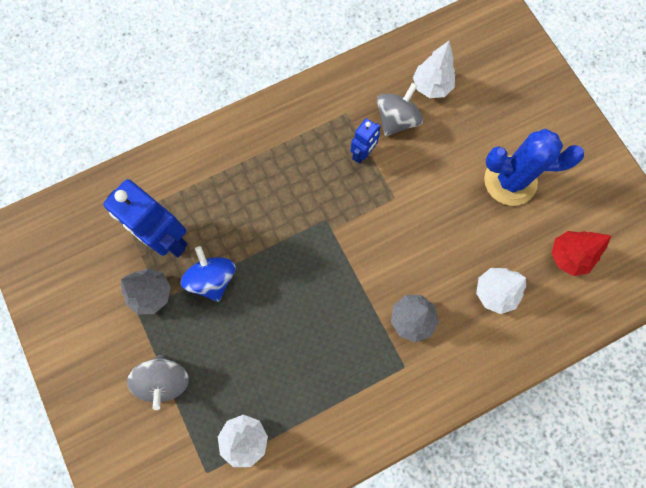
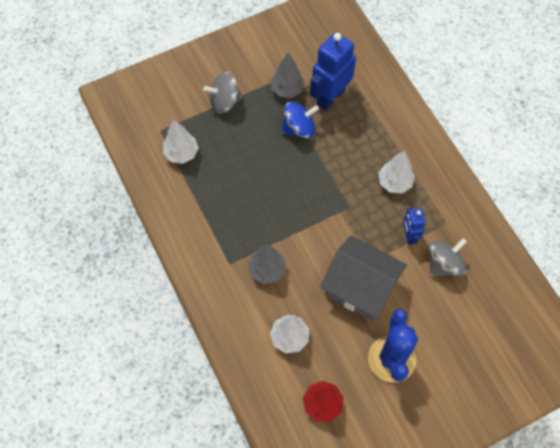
camera: 90 degrees right, 10 degrees down
(363, 154) = (409, 236): blue robot -> blue robot turned 45 degrees clockwise
(397, 120) = (444, 264): grey spinning top -> grey spinning top turned 75 degrees counterclockwise
(428, 210) = (360, 287): none -> grey house
(431, 86) = (480, 295): white tree -> white tree (394, 182)

